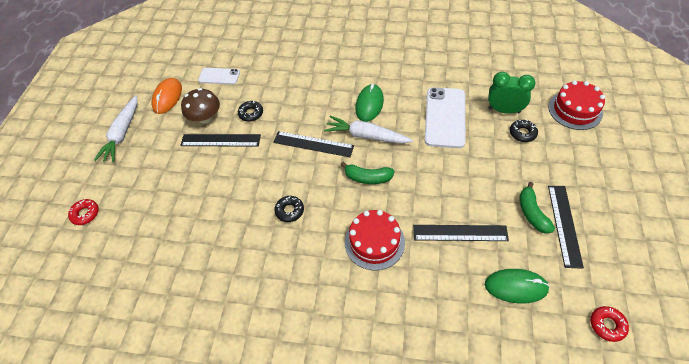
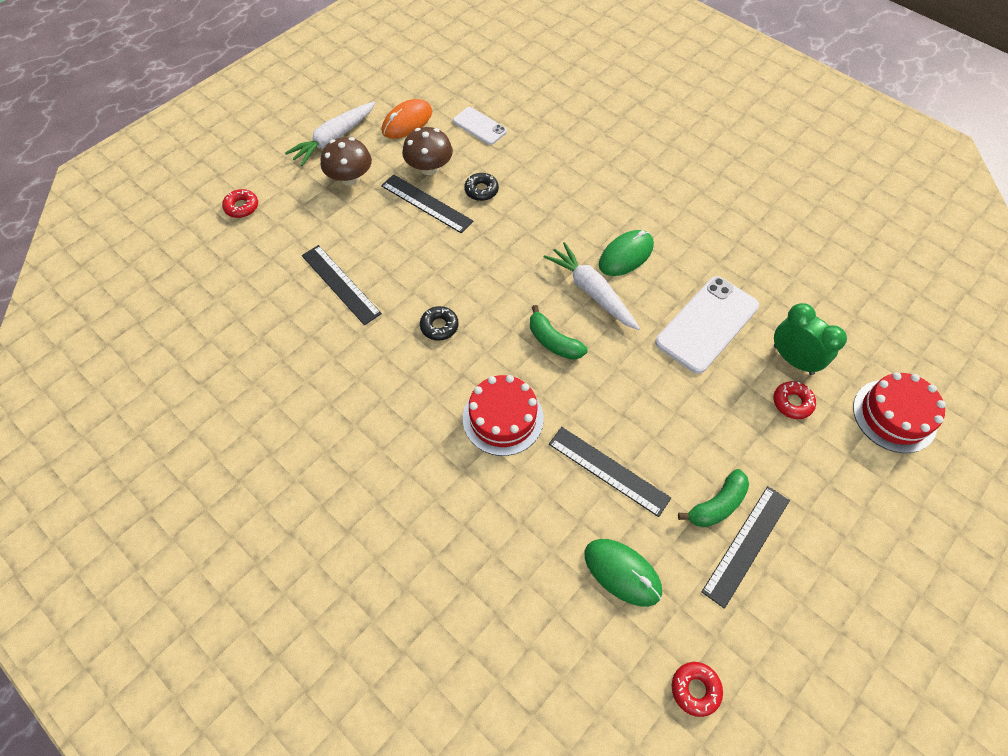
camera: 30 degrees right, 5 degrees up
(154, 152) = (350, 178): none -> brown mushroom
(313, 144) = (523, 266): black ruler -> black ruler (340, 284)
(522, 133) = (792, 402): black donut -> red donut
(532, 213) = (717, 505): green banana -> green banana turned 150 degrees counterclockwise

